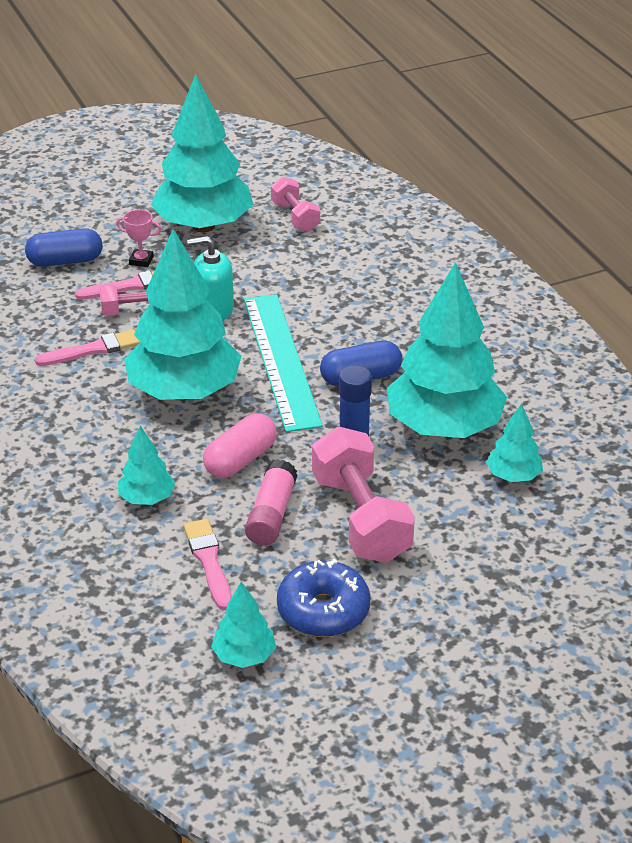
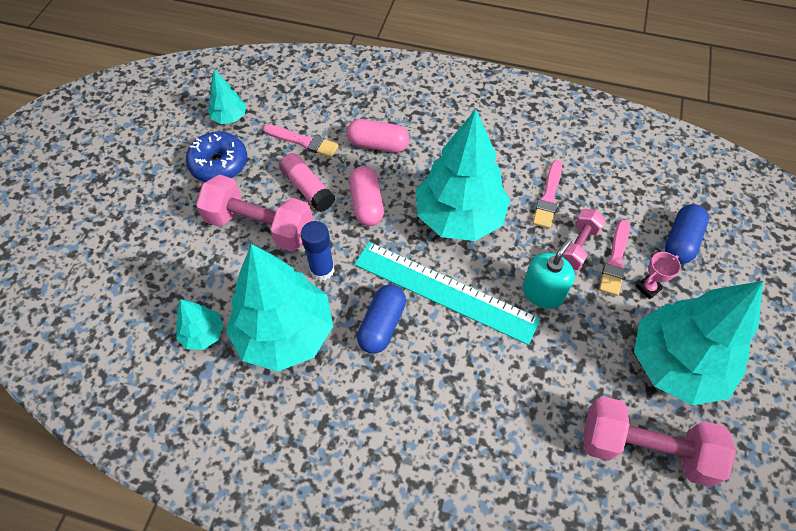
camera: 130 degrees right, 20 degrees up
(147, 498) = (378, 145): turquoise tree -> pink capsule
(295, 217) = (645, 448): pink dumbbell -> pink dumbbell, size x1.72

